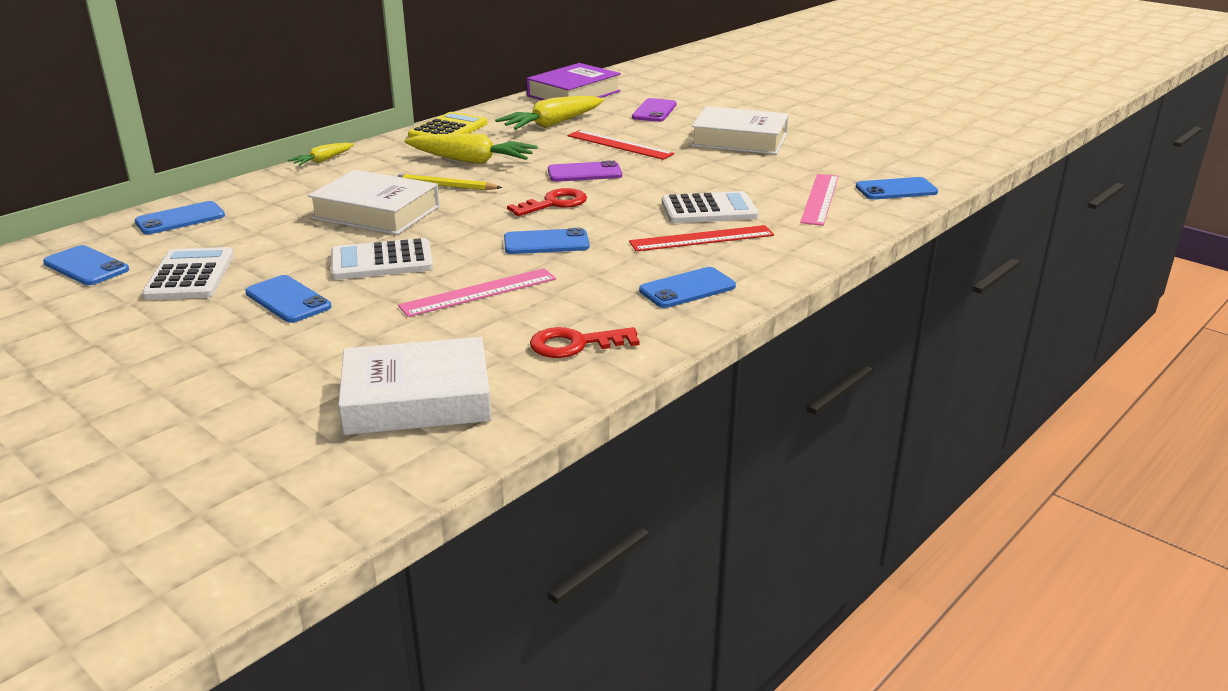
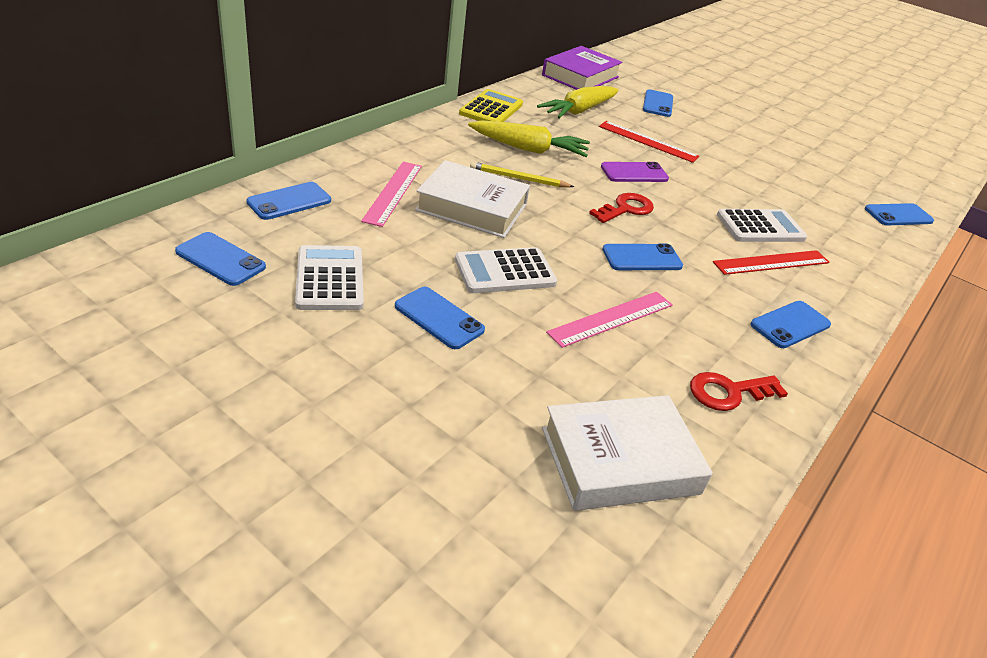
camera: 10 degrees left, 10 degrees up
(323, 160) = (394, 136): yellow carrot -> none
(654, 111) = (658, 104): purple phone -> blue phone
(739, 139) = (744, 144): white book -> none
(820, 199) = (844, 221): pink ruler -> pink ruler (393, 192)

